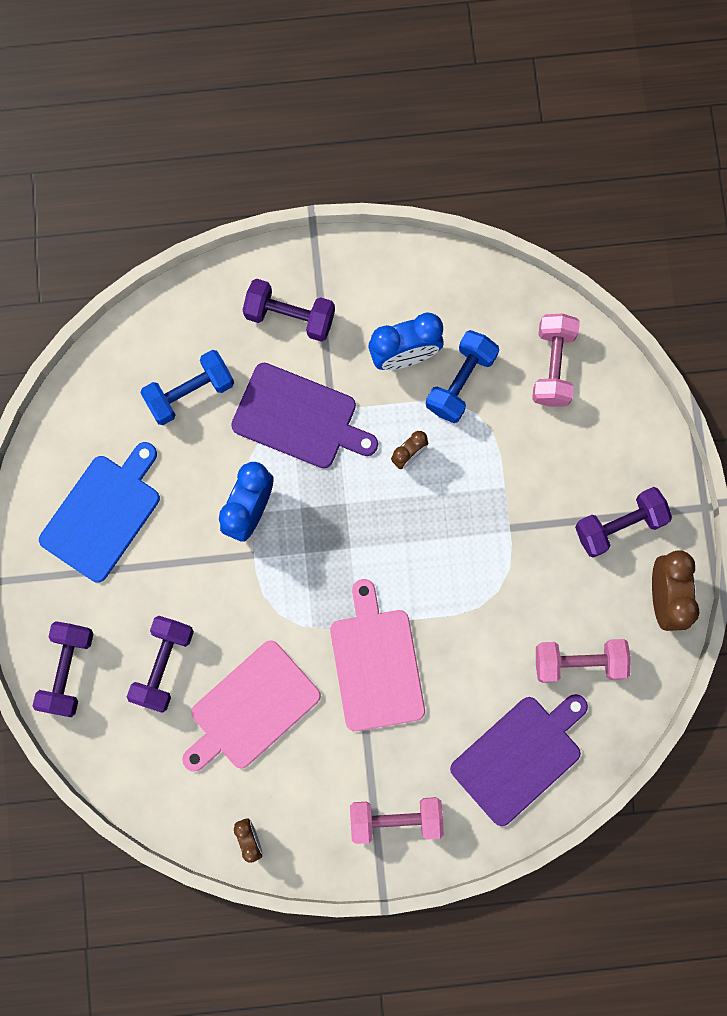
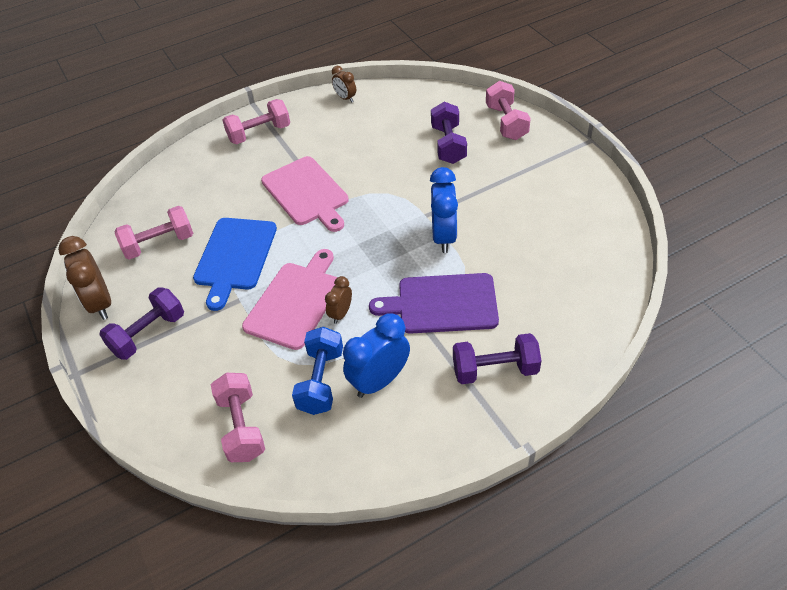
camera: 160 degrees right, 30 degrees down
(67, 670) = (506, 122): purple dumbbell -> pink dumbbell
(103, 514) = (545, 197): blue cutting board -> blue cutting board (234, 257)
(190, 392) = (538, 286): blue dumbbell -> none
(251, 708) = (378, 146): pink cutting board -> pink cutting board (295, 302)
(519, 756) = (187, 185): purple cutting board -> none

